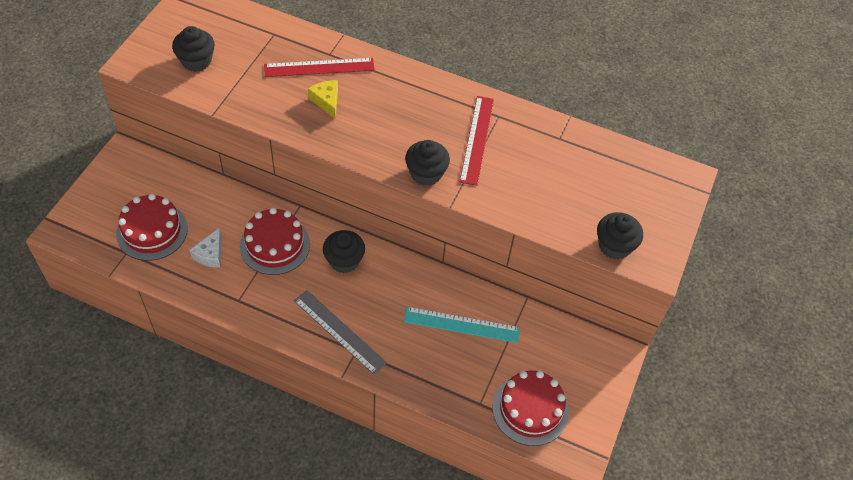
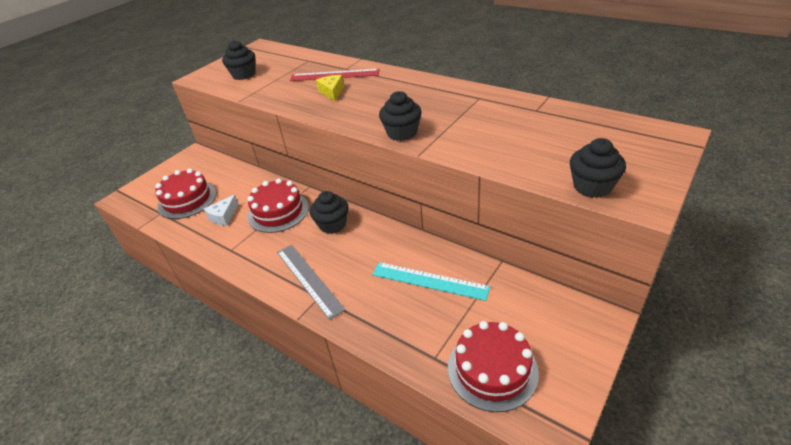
camera: 20 degrees right, 15 degrees down
(477, 139) = (456, 112): red ruler -> none

